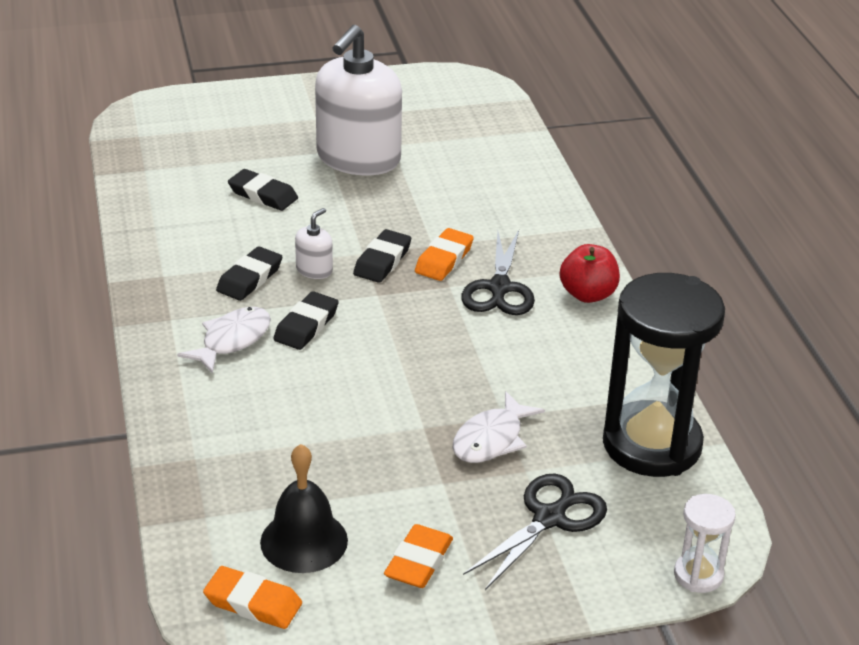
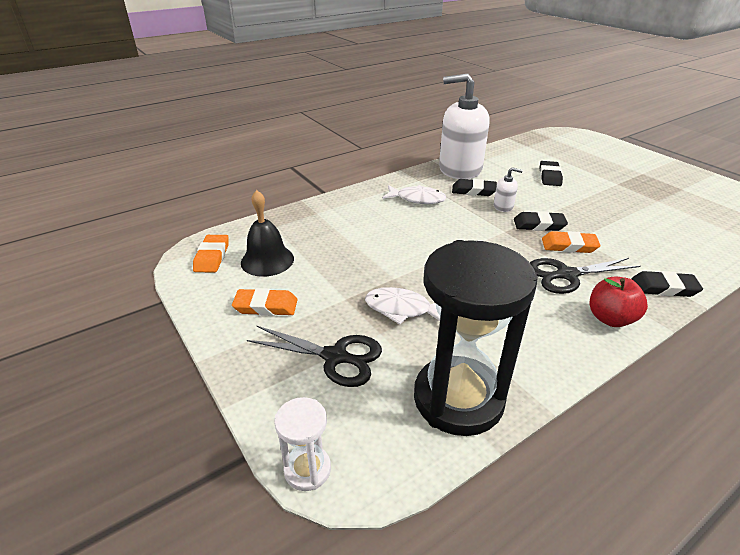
camera: 70 degrees right, 0 degrees up
(306, 325) = (451, 216): black eraser -> black eraser (664, 288)
(358, 158) = (626, 194): white soap dispenser -> white soap dispenser (460, 169)

